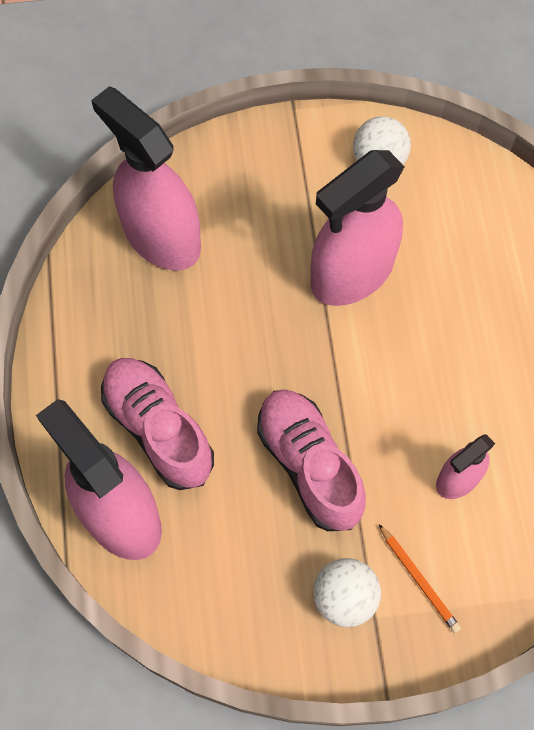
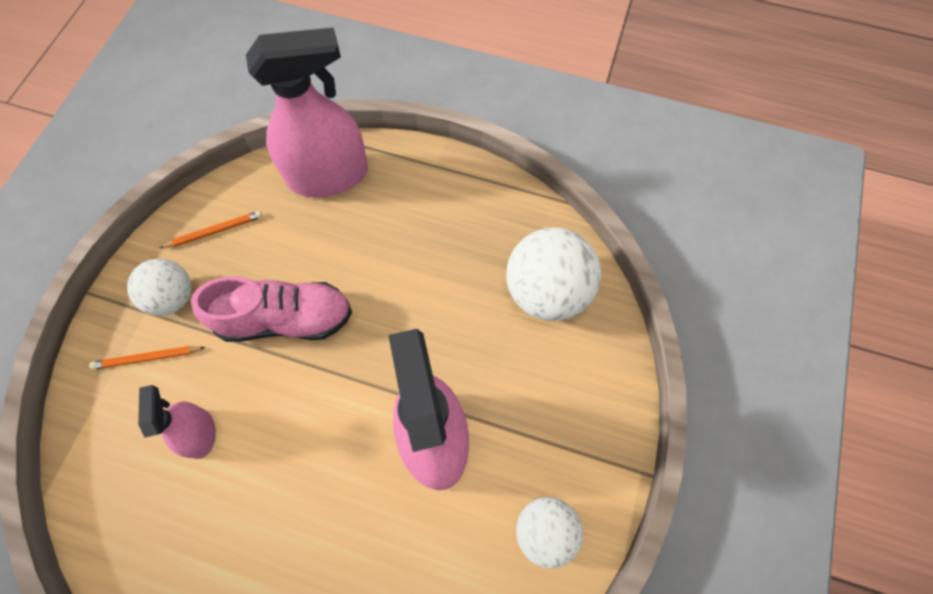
camera: 115 degrees right, 0 degrees up
(158, 429) = (378, 224): pink shoe -> none
(161, 236) = (547, 291): pink spray bottle -> white ball
(248, 603) = (215, 231): none -> orange pencil

